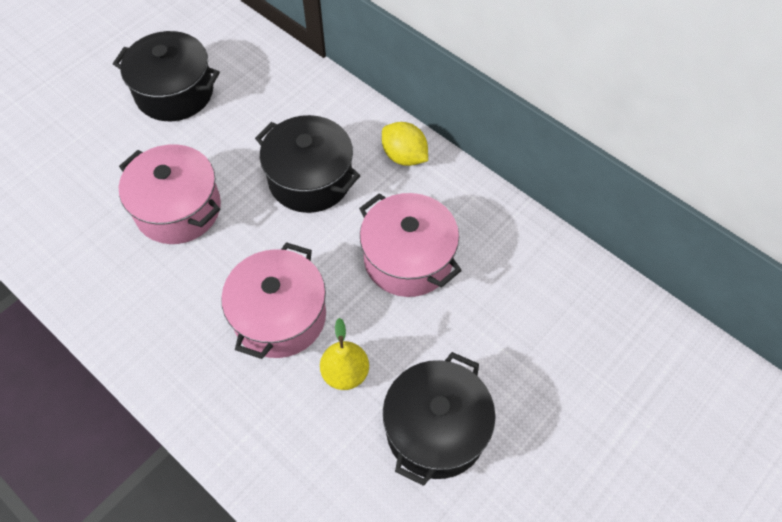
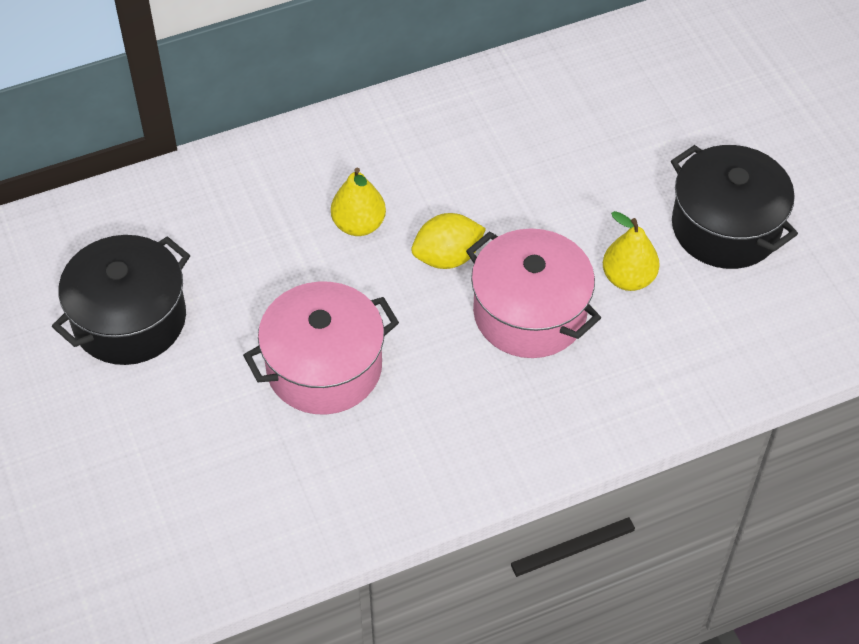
camera: 65 degrees left, 5 degrees down
(310, 179) = (358, 224): black pot -> yellow pear
(404, 156) = (380, 128): yellow lemon -> yellow lemon (447, 257)
(408, 259) = (518, 175): pink pot -> none

